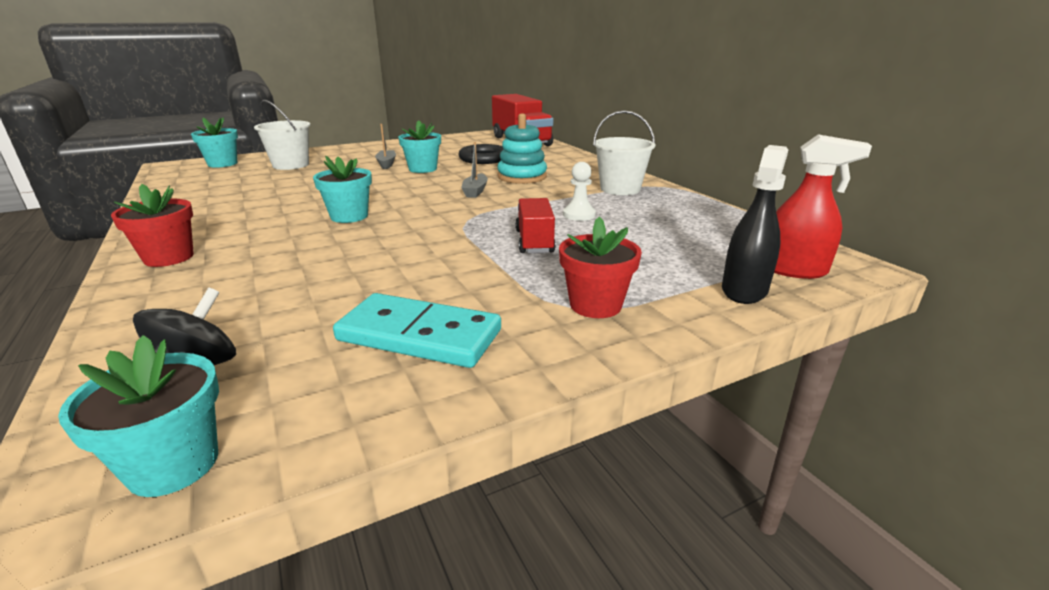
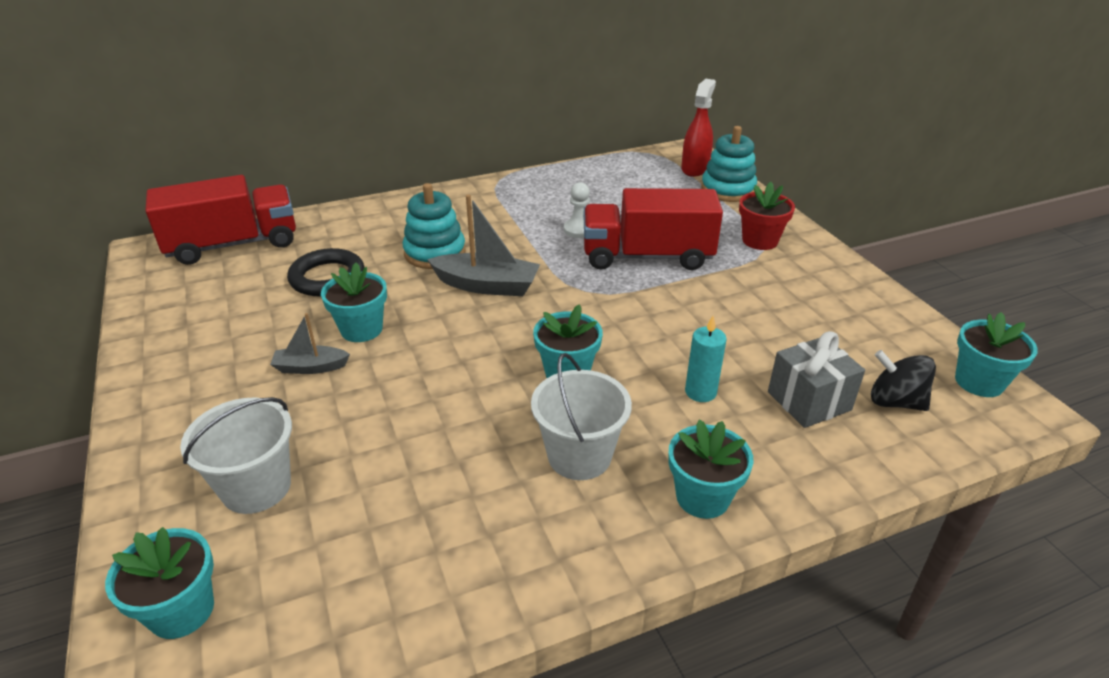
camera: 85 degrees left, 10 degrees up
(169, 257) = (702, 497): red flower pot -> turquoise flower pot
(243, 310) = (809, 401): none -> grey gift
(294, 260) = (700, 392): none -> turquoise candle
(419, 335) = (820, 308): turquoise domino -> none
(475, 191) = (487, 285): grey boat -> grey boat, size x1.71
(534, 241) = (647, 256): red truck -> red truck, size x1.78
(620, 189) = (502, 201): white bucket -> white bucket (579, 456)
(744, 290) = (728, 190): black spray bottle -> turquoise stacking toy

